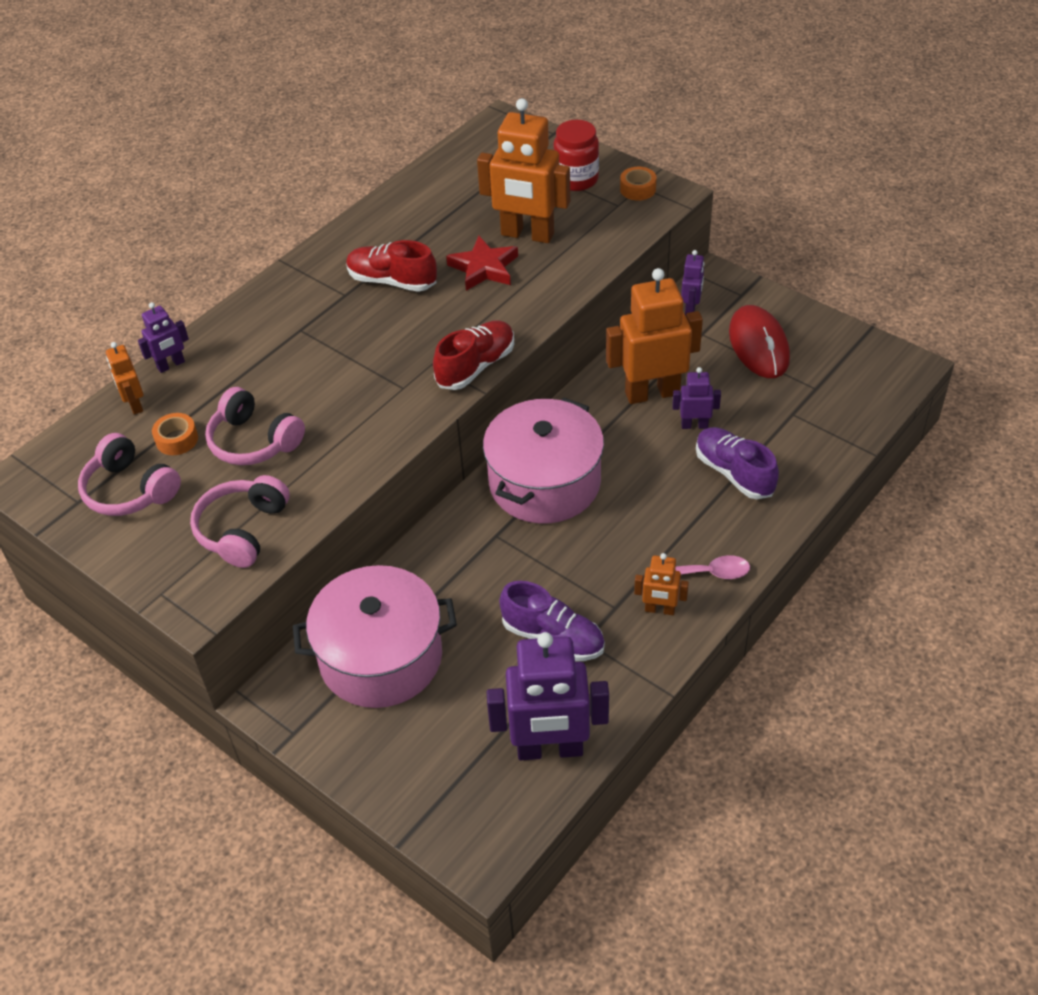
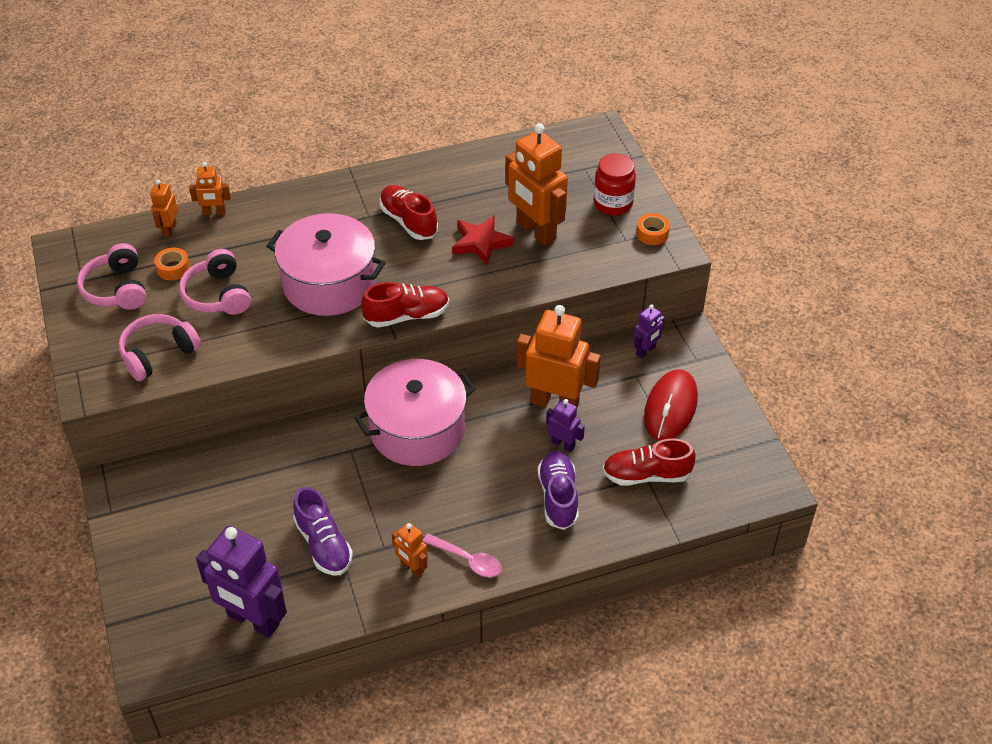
camera: 30 degrees right, 0 degrees up
(171, 365) = (214, 213): purple robot -> orange robot
(381, 657) = (204, 493): pink pot -> pink pot (329, 283)
(793, 413) = (646, 475): none -> red shoe

